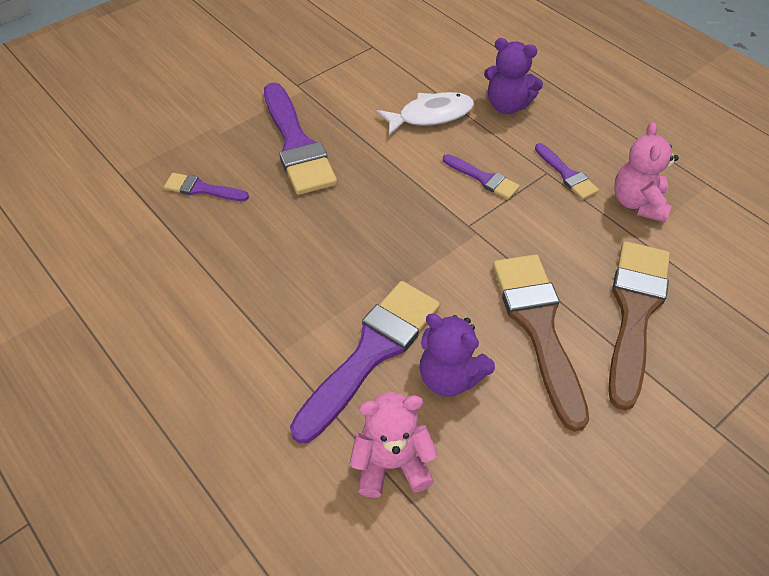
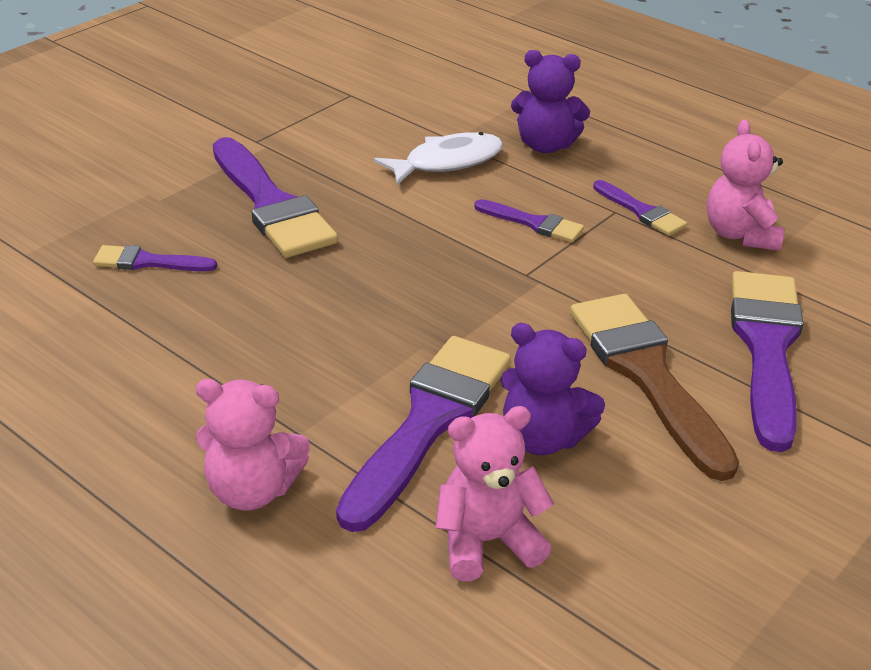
camera: 10 degrees left, 15 degrees down
(237, 398) = (252, 490): none -> pink teddy bear
(634, 312) = (766, 348): brown brush -> purple brush

